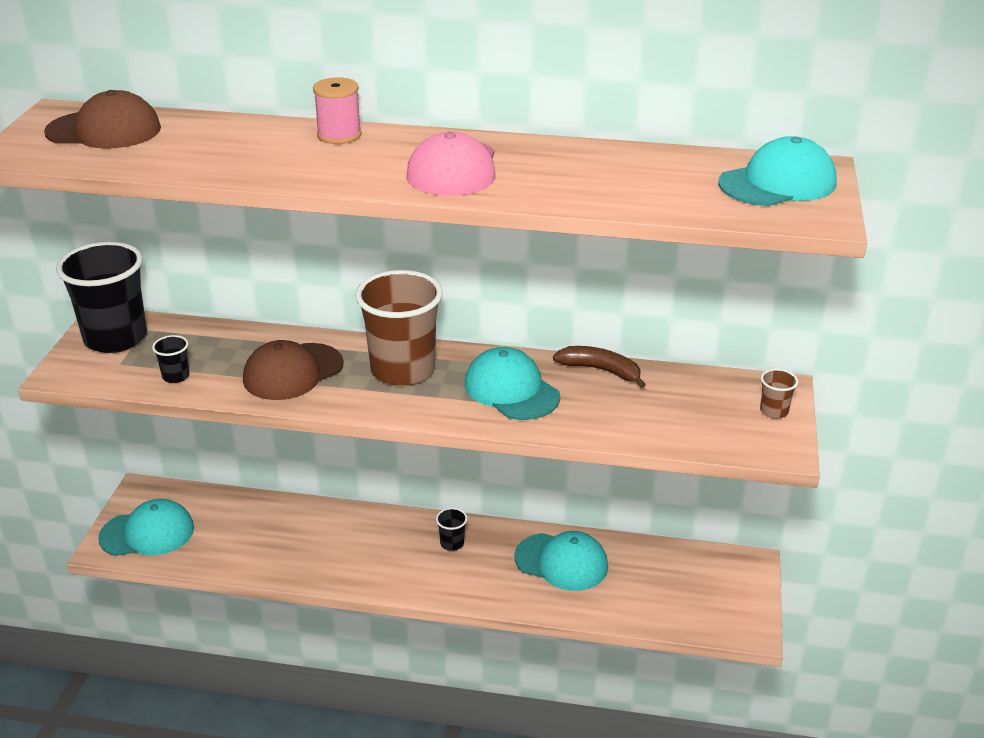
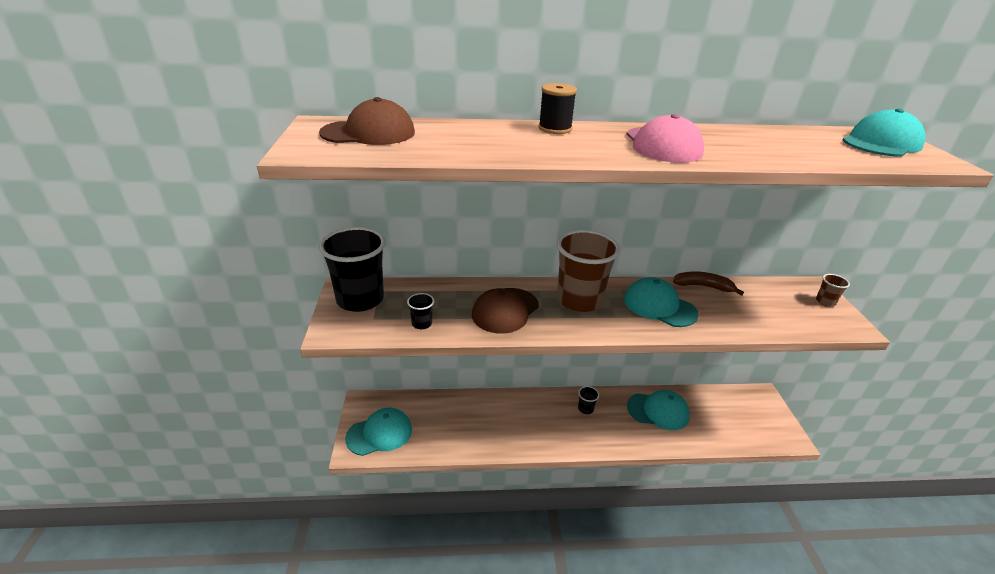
camera: 15 degrees left, 0 degrees up
(339, 135) = (555, 128): pink spool -> black spool

